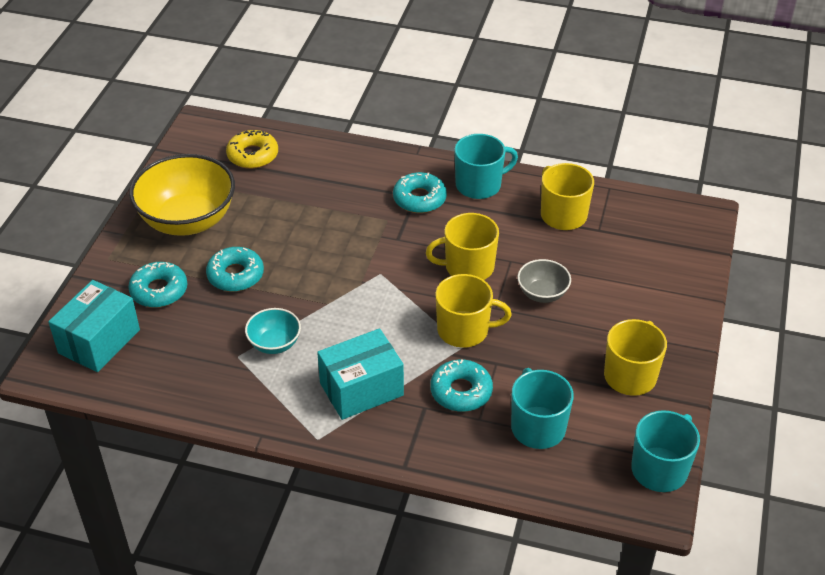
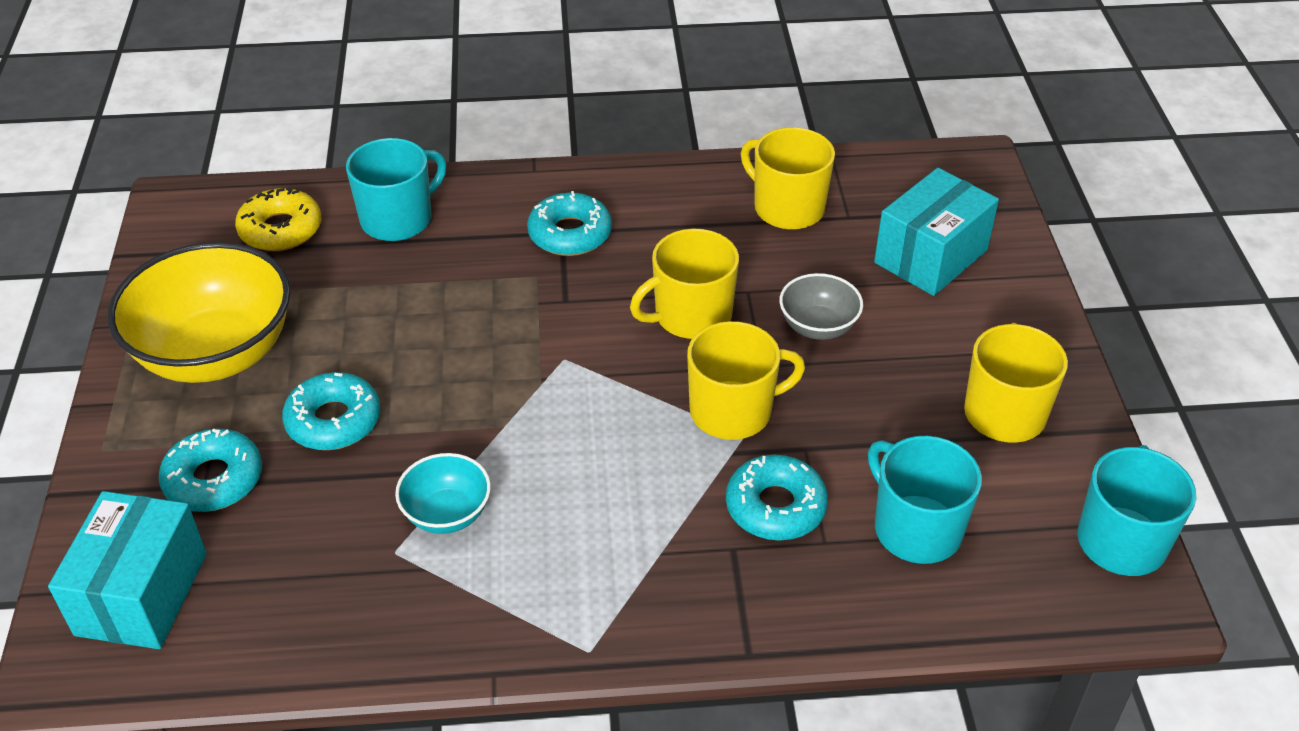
camera: 20 degrees left, 0 degrees up
(361, 389) = (621, 548): turquoise box -> turquoise box (930, 256)
(479, 185) = (648, 194): turquoise mug -> turquoise mug (398, 219)

